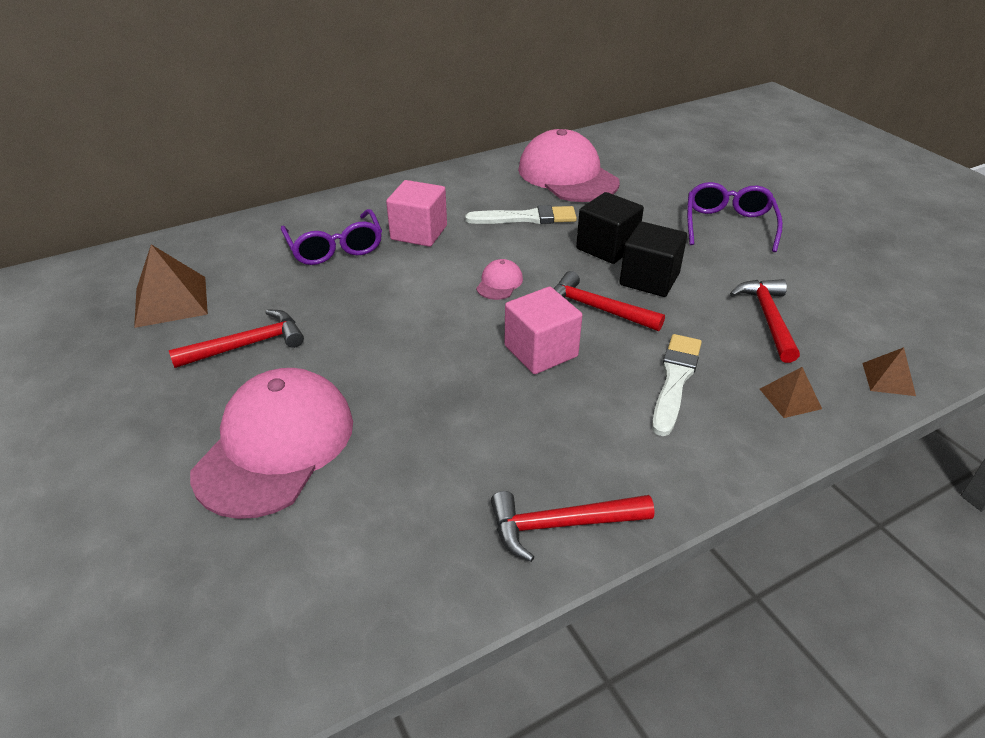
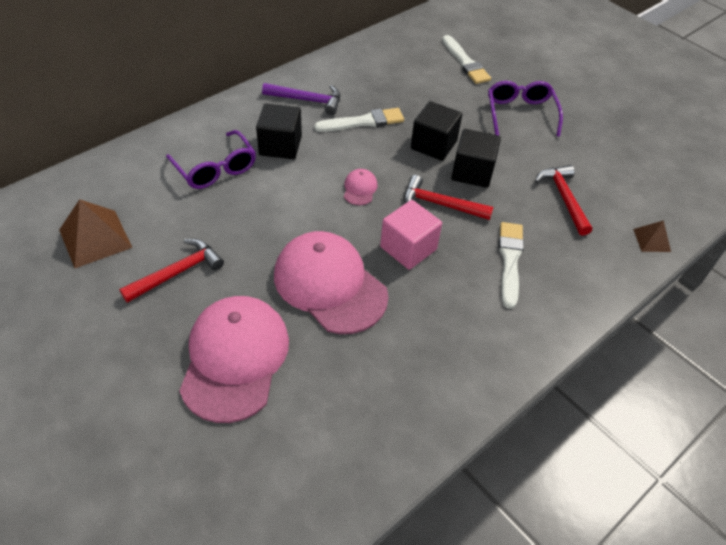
camera: 15 degrees left, 10 degrees up
(419, 232) = (280, 146): pink cube -> black cube
(466, 193) = (307, 100): none -> purple hammer
(561, 525) = (459, 389): red hammer -> none
(567, 175) = (385, 74): pink cap -> pink cap (330, 285)
(670, 171) = (465, 62): none -> white brush
(790, 398) = (590, 265): brown pyramid -> none

